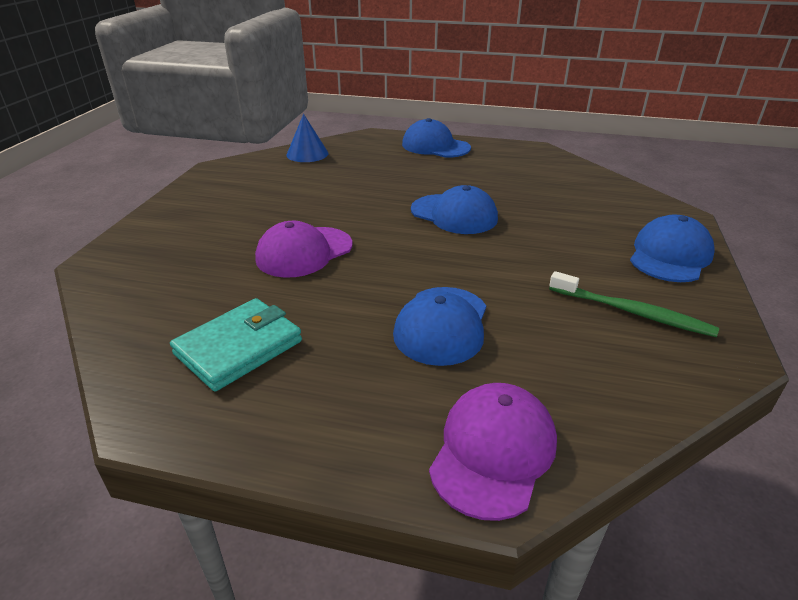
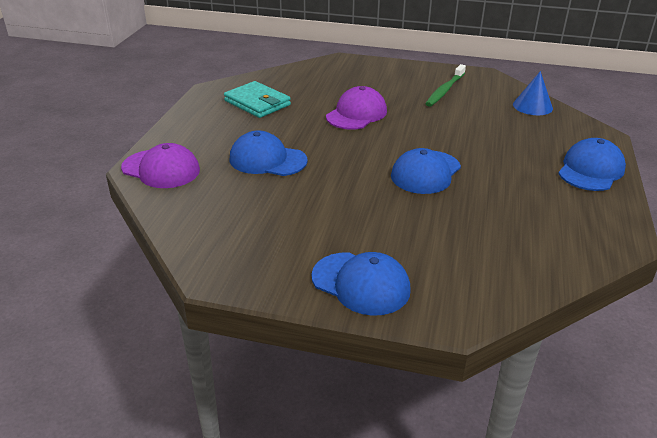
camera: 90 degrees right, 0 degrees up
(304, 252) = (356, 114): purple cap -> purple cap turned 75 degrees clockwise
(632, 312) = (271, 239): green toothbrush -> green toothbrush (444, 90)

